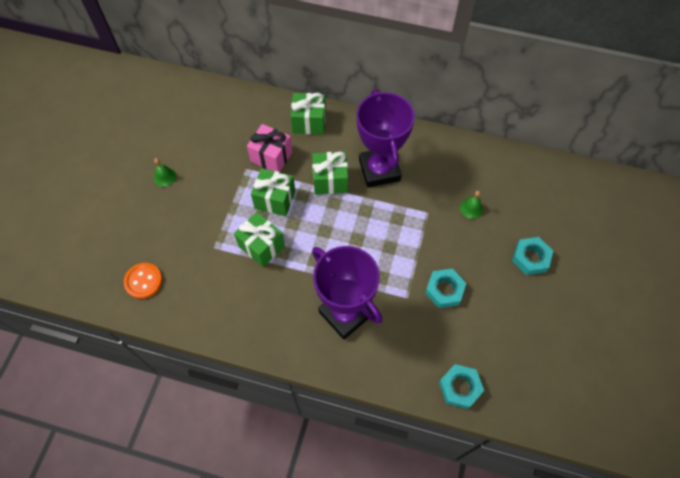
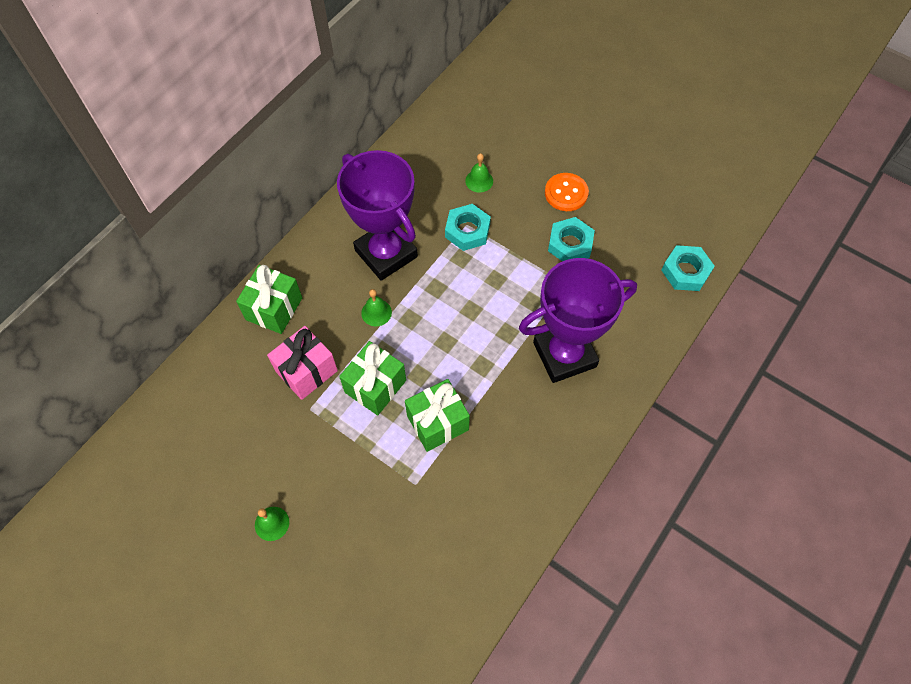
camera: 70 degrees left, 0 degrees up
(143, 281) = (431, 593): orange button -> orange button (566, 193)
(330, 181) = (376, 312): green gift -> green bell
(379, 170) = (386, 253): purple trophy -> purple trophy turned 45 degrees clockwise
(530, 258) = (561, 151): turquoise nut -> turquoise nut (467, 231)

